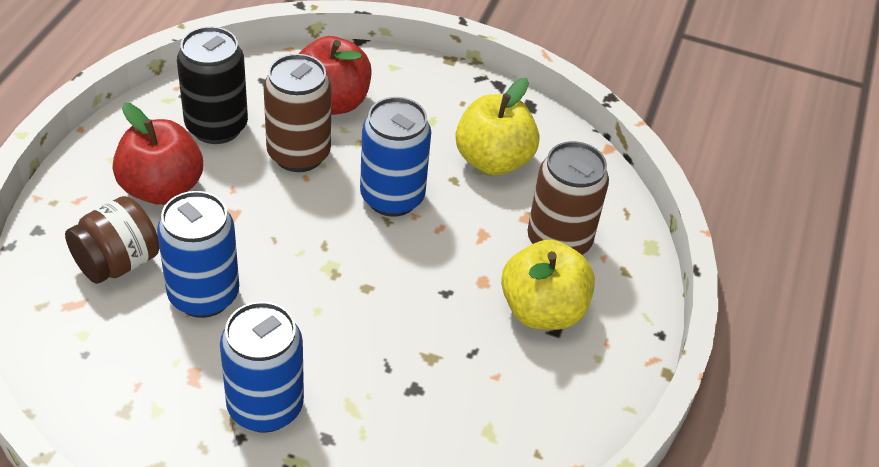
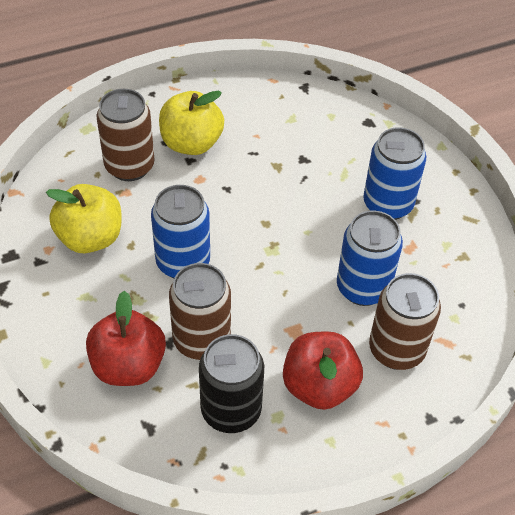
camera: 130 degrees left, 5 degrees up
(117, 262) = (396, 350): brown jar -> brown can

